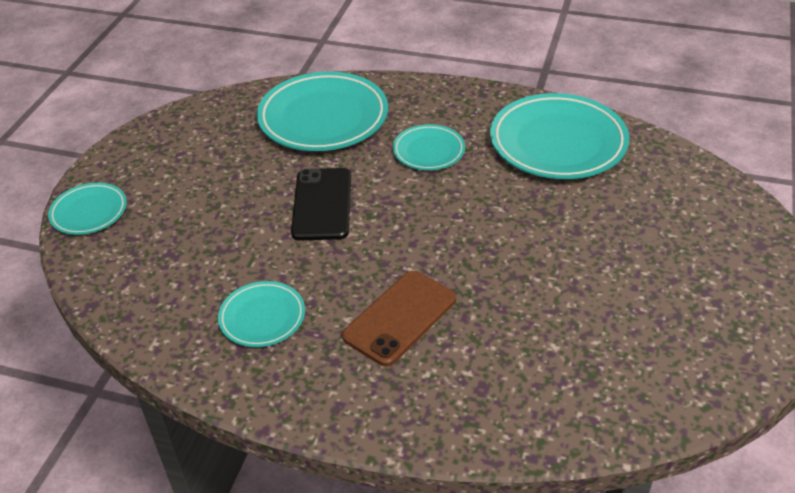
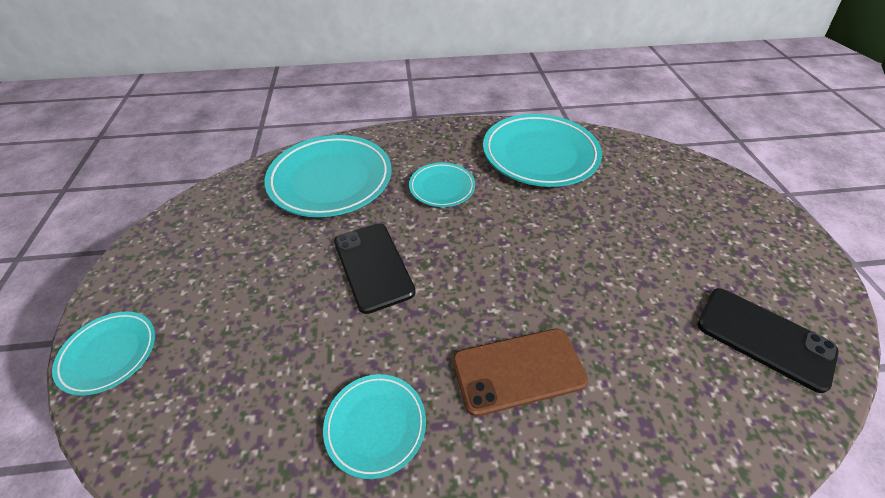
camera: 25 degrees left, 5 degrees up
(400, 318) = (518, 370): brown phone -> brown phone turned 60 degrees clockwise
(656, 364) = (764, 337): none -> black phone

